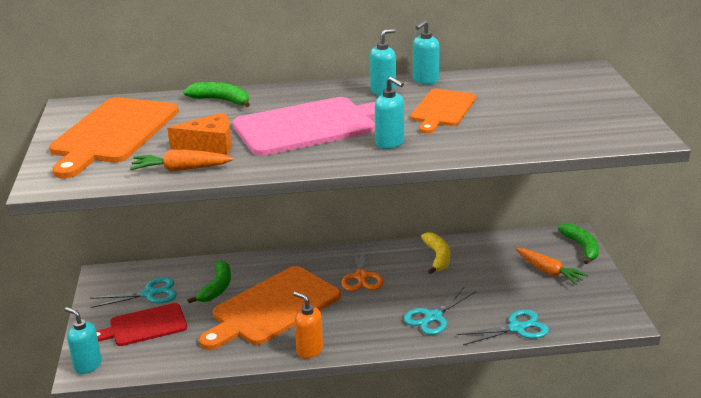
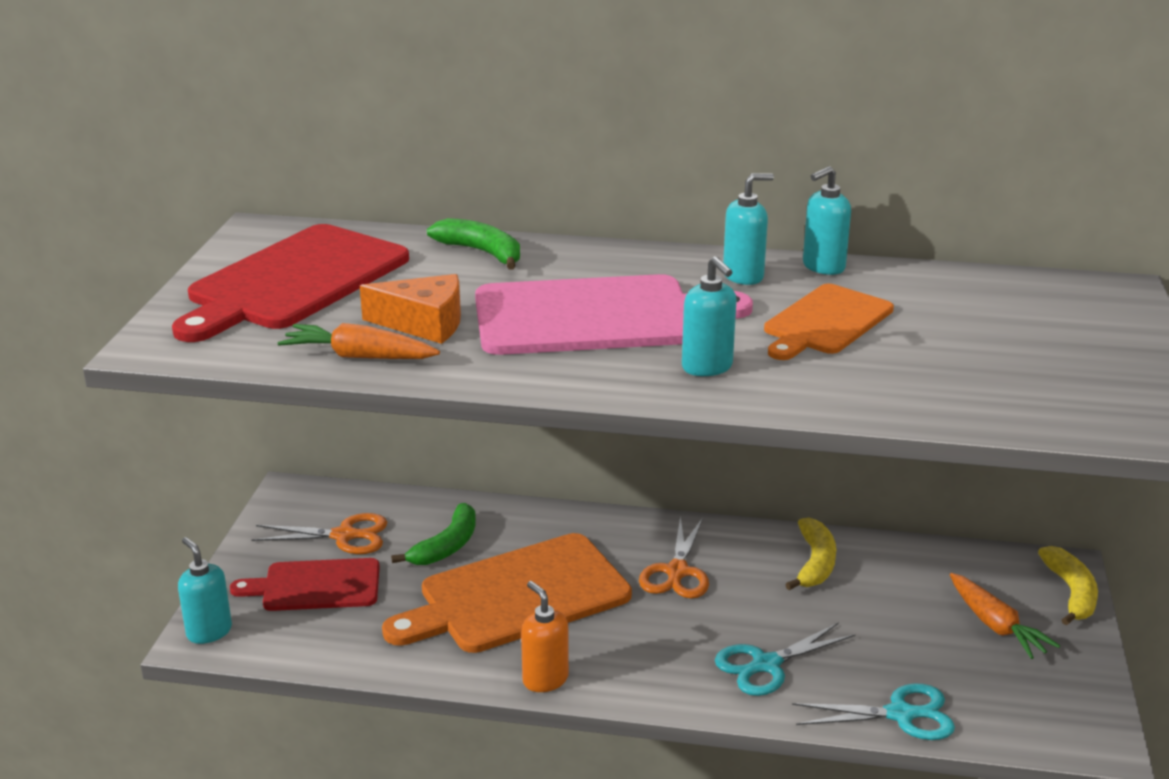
camera: 15 degrees right, 0 degrees up
(113, 133) = (293, 281): orange cutting board -> red cutting board
(149, 294) = (344, 536): turquoise scissors -> orange scissors
(581, 247) = (1071, 593): green banana -> yellow banana

